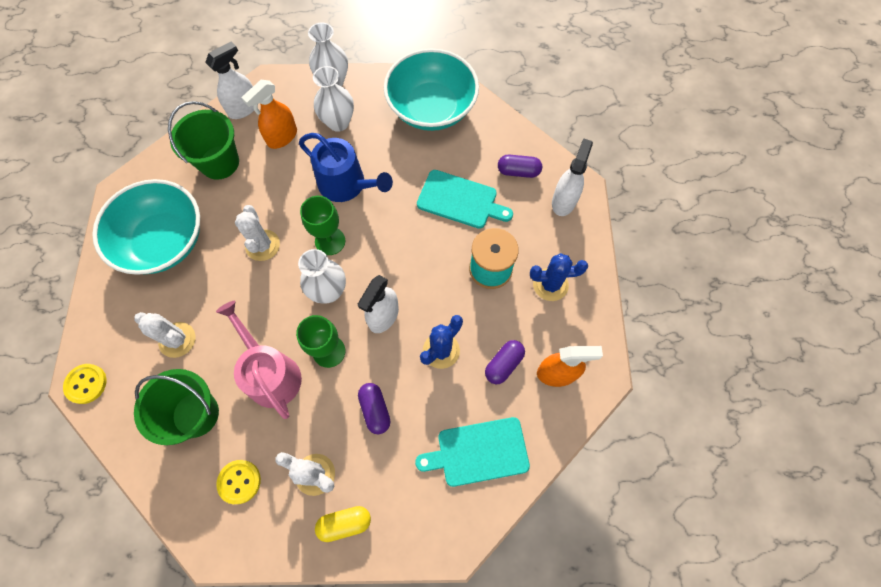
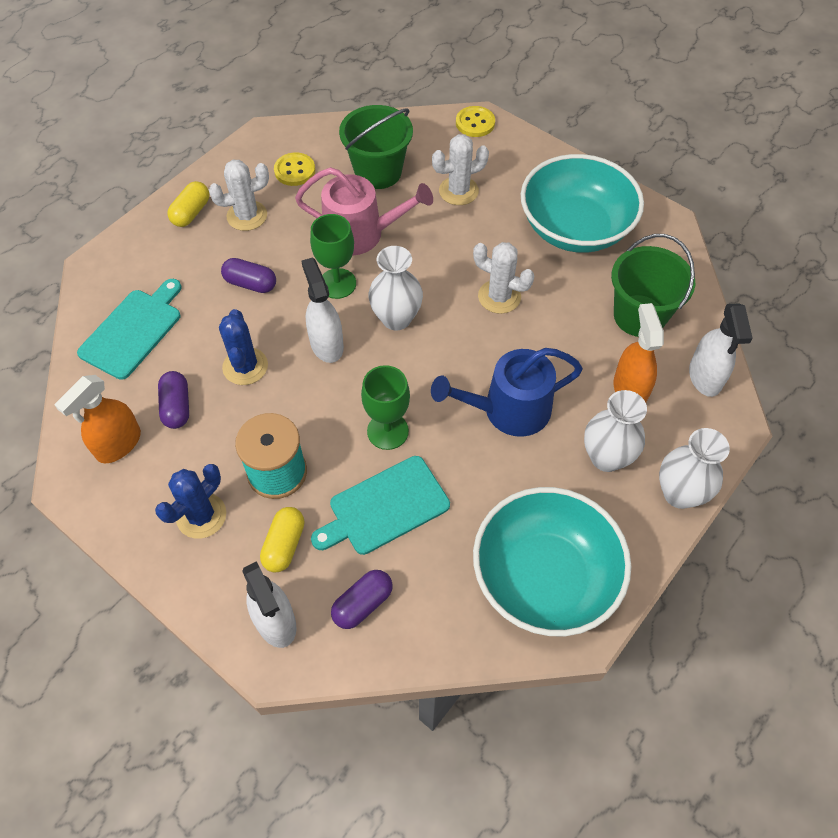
camera: 130 degrees right, 10 degrees down
(330, 241) = (451, 352): green goblet -> green goblet (387, 431)
(525, 230) = (284, 545): none -> yellow capsule

